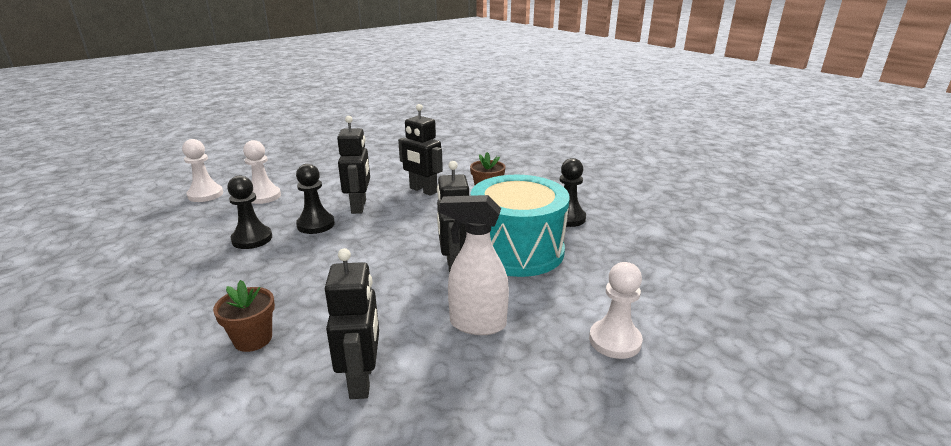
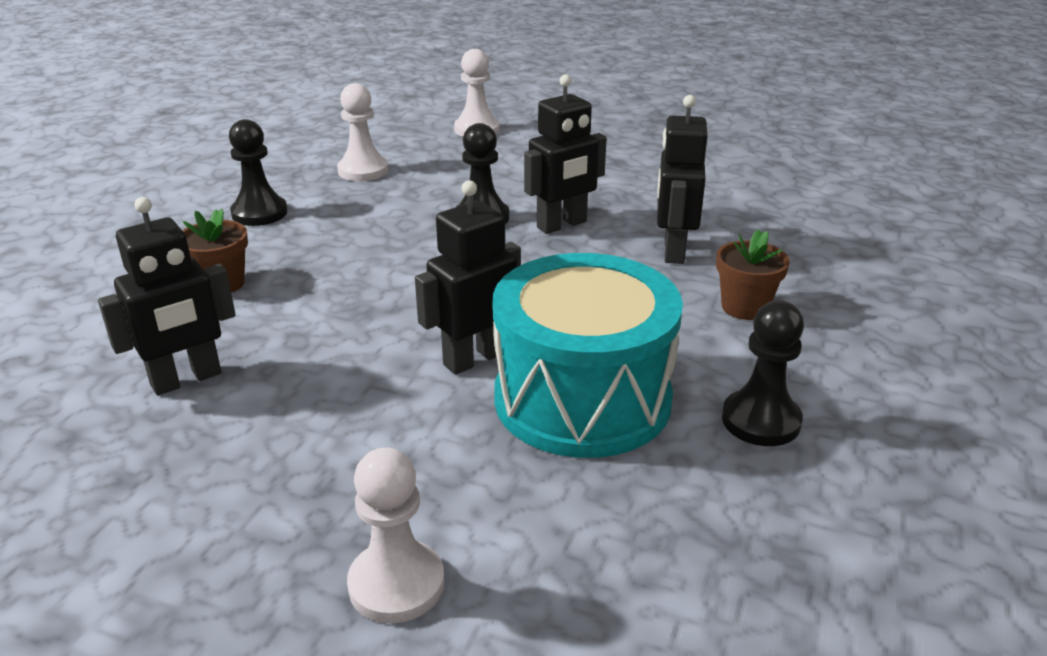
camera: 60 degrees right, 5 degrees up
(252, 239) = (409, 197): black pawn -> black pawn (259, 213)
(263, 196) = (512, 159): white pawn -> white pawn (363, 171)
(476, 324) = (348, 426): white spray bottle -> none

